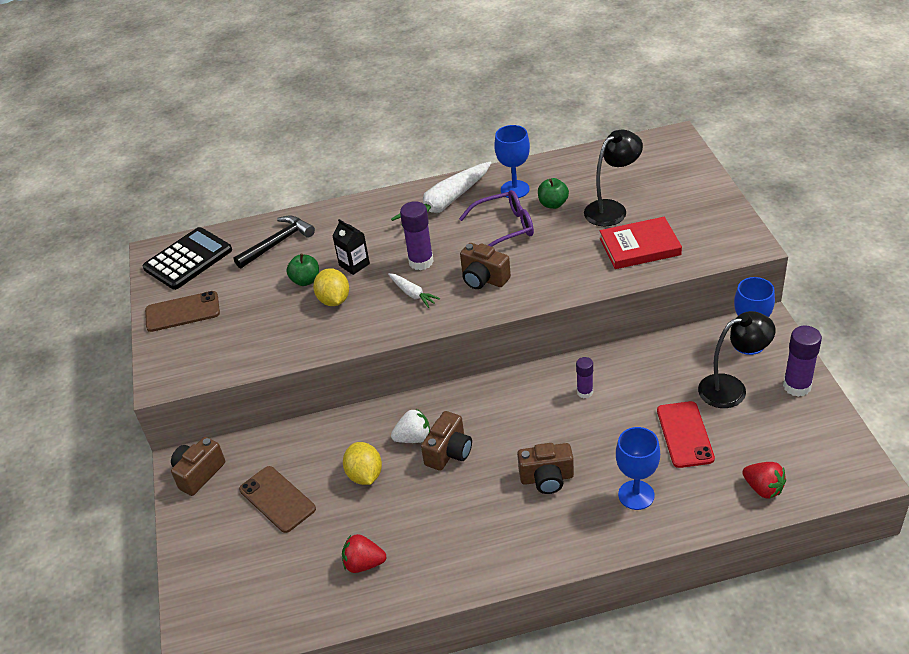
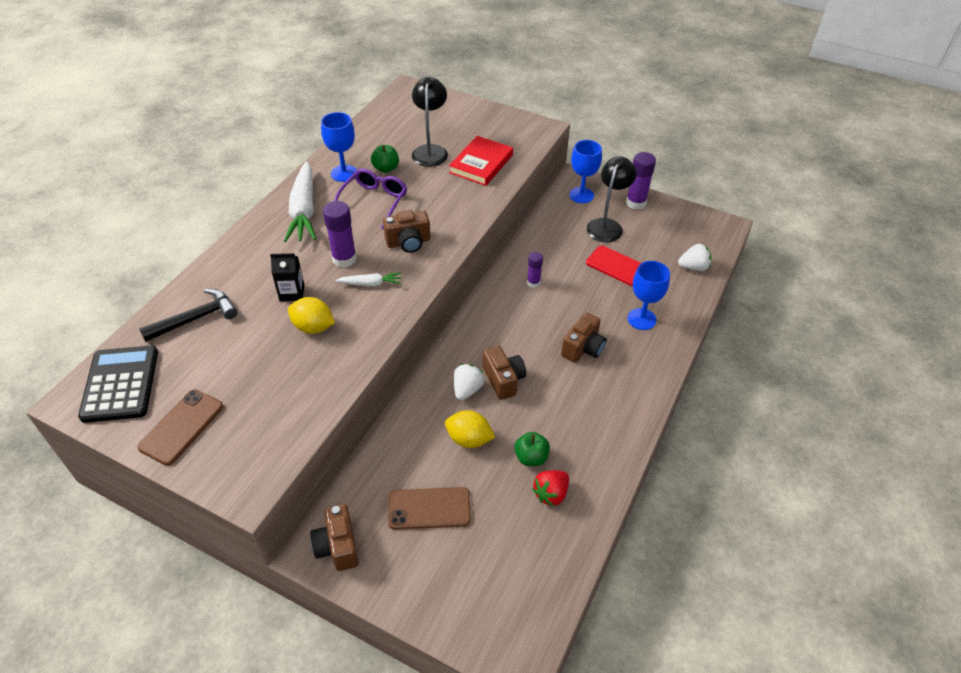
camera: 55 degrees left, 5 degrees up
(277, 243) = (195, 318): black hammer -> black hammer turned 60 degrees clockwise
(306, 280) = (266, 329): green apple -> green apple (531, 457)
(763, 488) = (693, 267): red strawberry -> white strawberry

